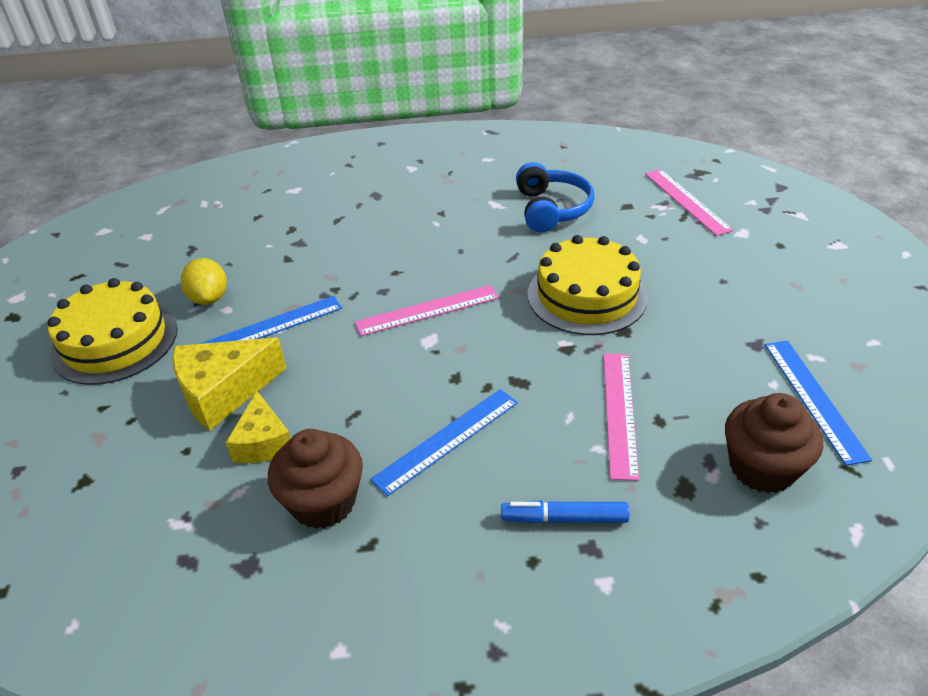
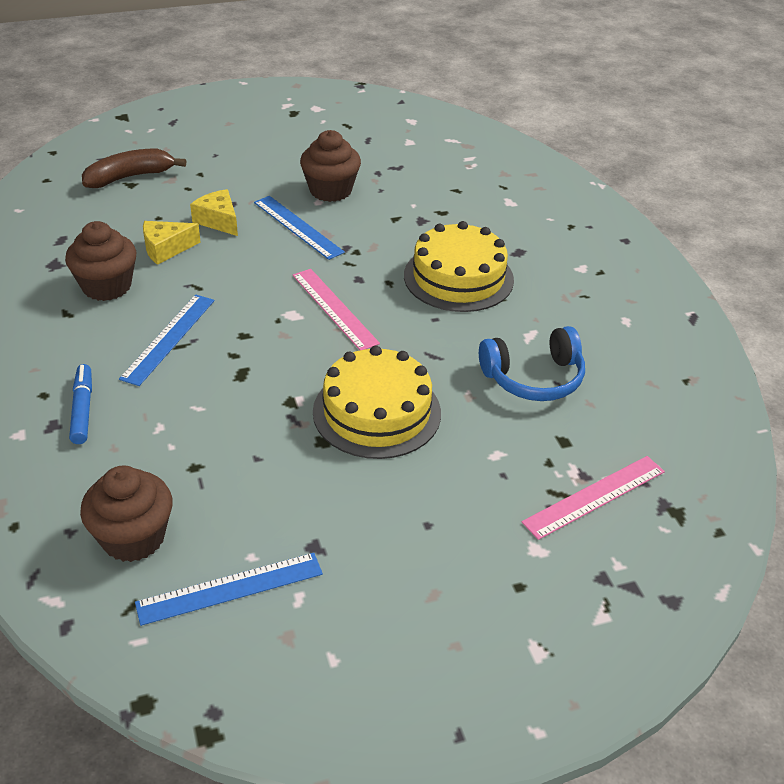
camera: 75 degrees right, 0 degrees up
(63, 482) = (129, 177): none -> brown banana
(115, 341) = (271, 161): yellow cake -> yellow cake (458, 277)
(209, 298) = (330, 190): yellow lemon -> brown cupcake
(224, 392) = (218, 221): yellow cheese -> yellow cheese, size x0.65
(447, 440) = (168, 338): blue ruler -> blue ruler turned 75 degrees clockwise
(619, 412) = (204, 439): pink ruler -> none

